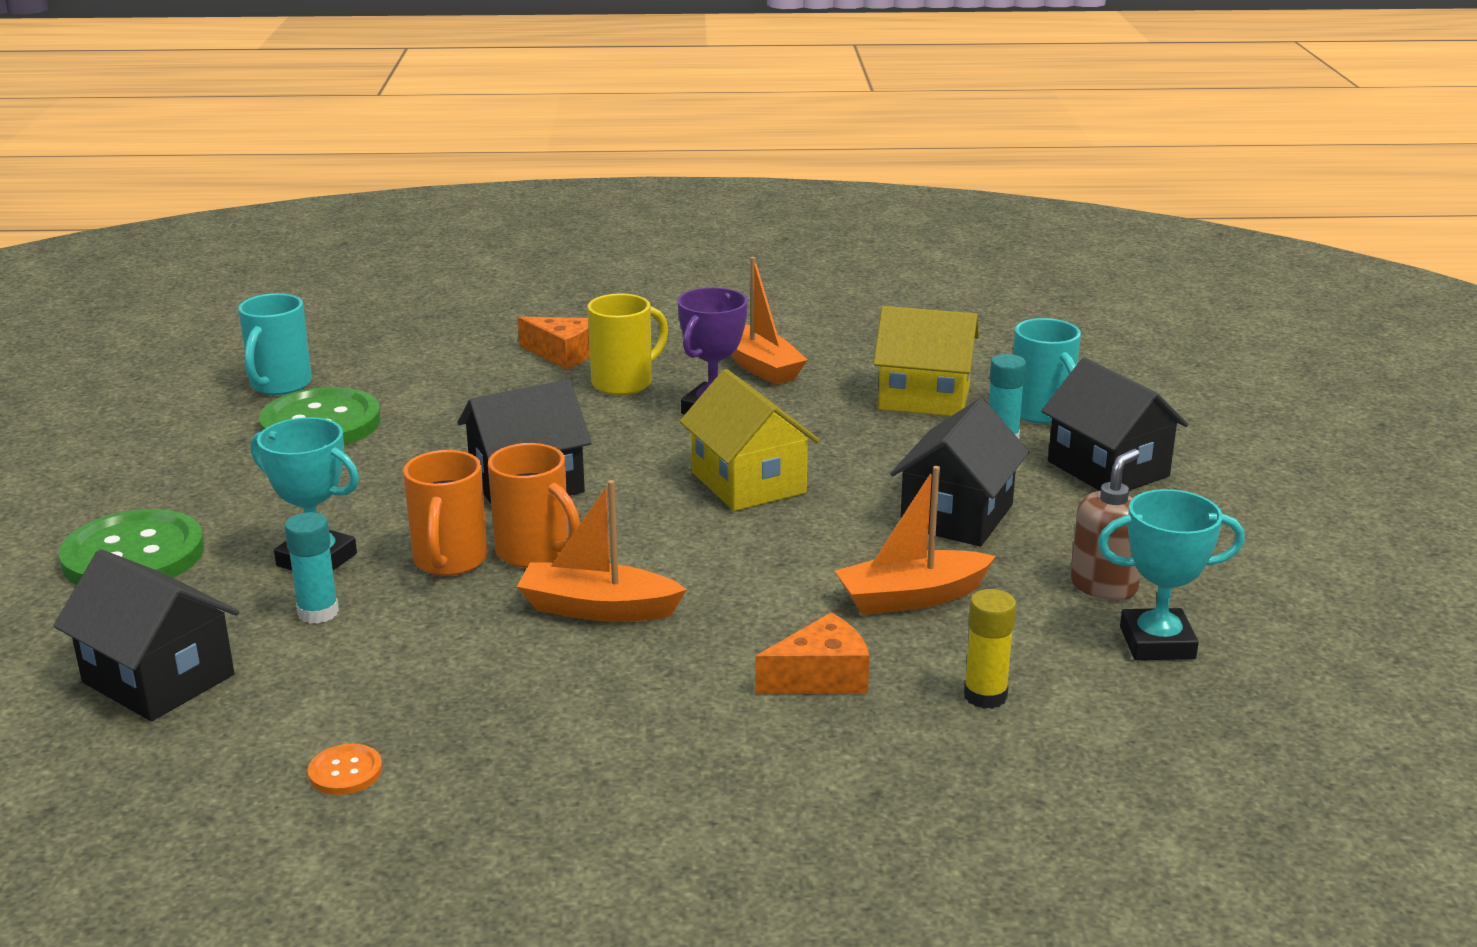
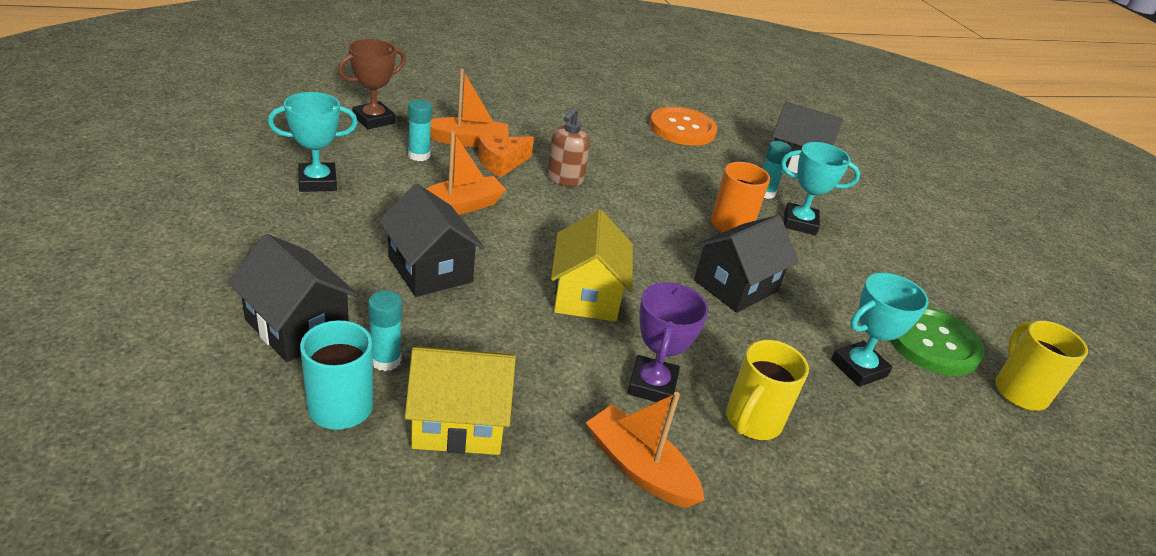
camera: 160 degrees right, 10 degrees up
(133, 555) = (893, 223): green button -> none
(279, 385) = (1019, 391): turquoise mug -> yellow mug
(345, 772) = (682, 128): orange button -> orange button, size x2.31
(453, 409) = (858, 368): none -> turquoise trophy
(535, 553) = (688, 231): orange mug -> none
(562, 354) = (843, 470): orange cheese -> none
(598, 608) = (630, 197): orange boat -> orange boat (468, 141)
(748, 483) = (586, 295): yellow house -> yellow house turned 45 degrees clockwise
(956, 516) = (430, 269): black house -> black house turned 45 degrees counterclockwise
(985, 696) = (419, 155): yellow glue stick -> turquoise glue stick
(1095, 789) = (374, 120): none -> brown trophy
(1104, 586) = (337, 216): brown soap dispenser -> brown soap dispenser (564, 179)

